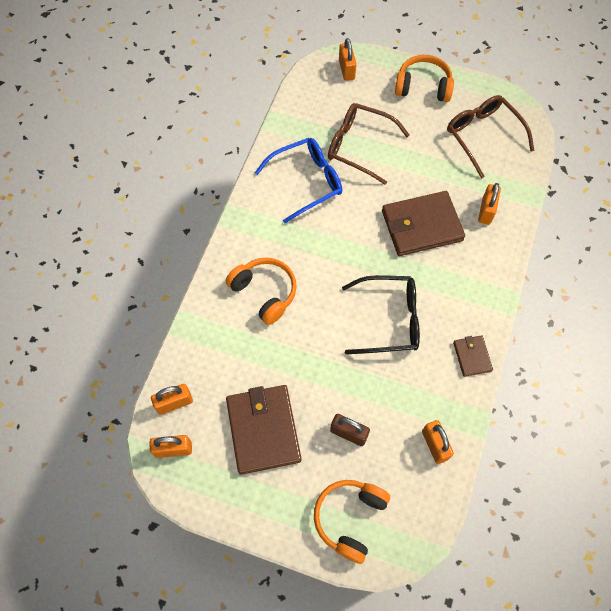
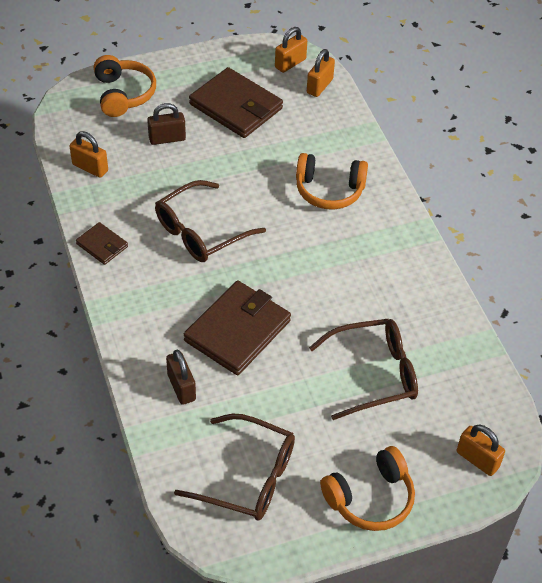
camera: 140 degrees right, 15 degrees down
(306, 182) = (390, 303): blue glasses -> none
(389, 319) = (201, 231): black glasses -> brown glasses
(486, 211) = (181, 387): orange padlock -> brown padlock

